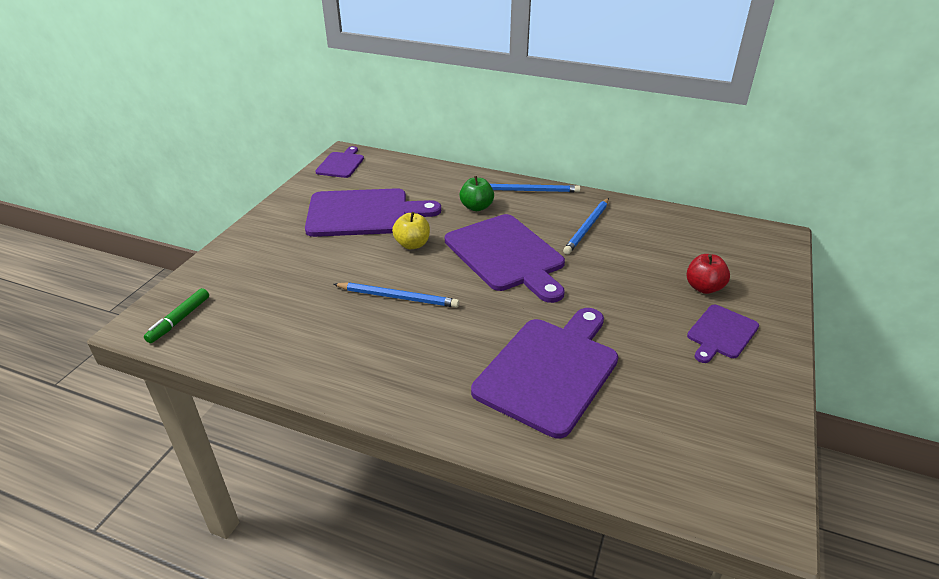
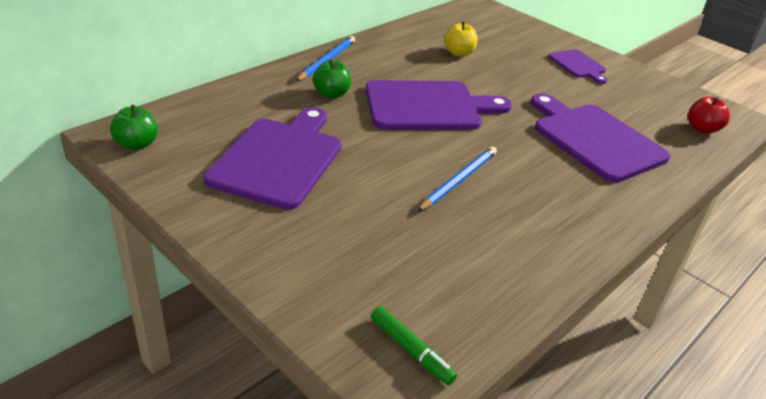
camera: 70 degrees left, 0 degrees up
(341, 164) = (137, 144): purple cutting board -> green apple
(412, 244) = (371, 147): yellow apple -> yellow apple (459, 53)
(587, 228) = (413, 59): blue pencil -> none
(703, 288) = (524, 50): red apple -> red apple (702, 129)

